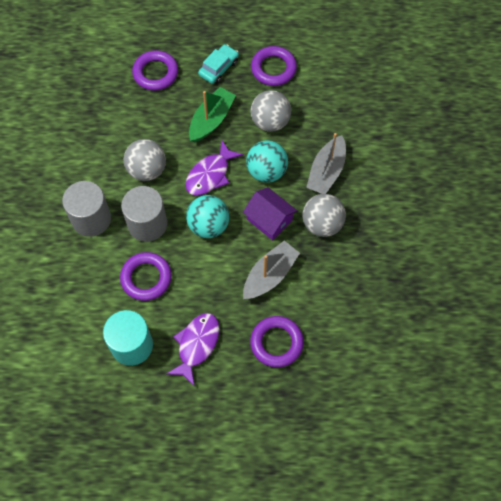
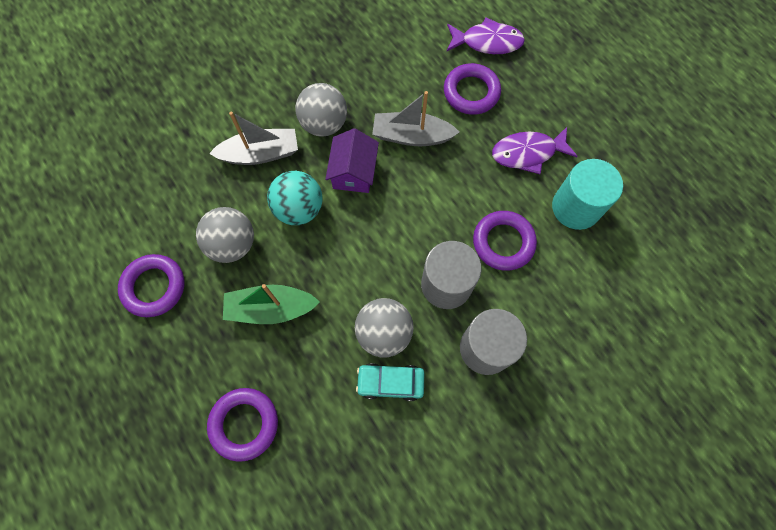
camera: 125 degrees left, 5 degrees up
(208, 225) = (402, 223): turquoise ball -> none
(210, 174) = (342, 262): purple fish -> purple fish (487, 42)
(218, 68) = (190, 351): turquoise car -> turquoise car (390, 382)

